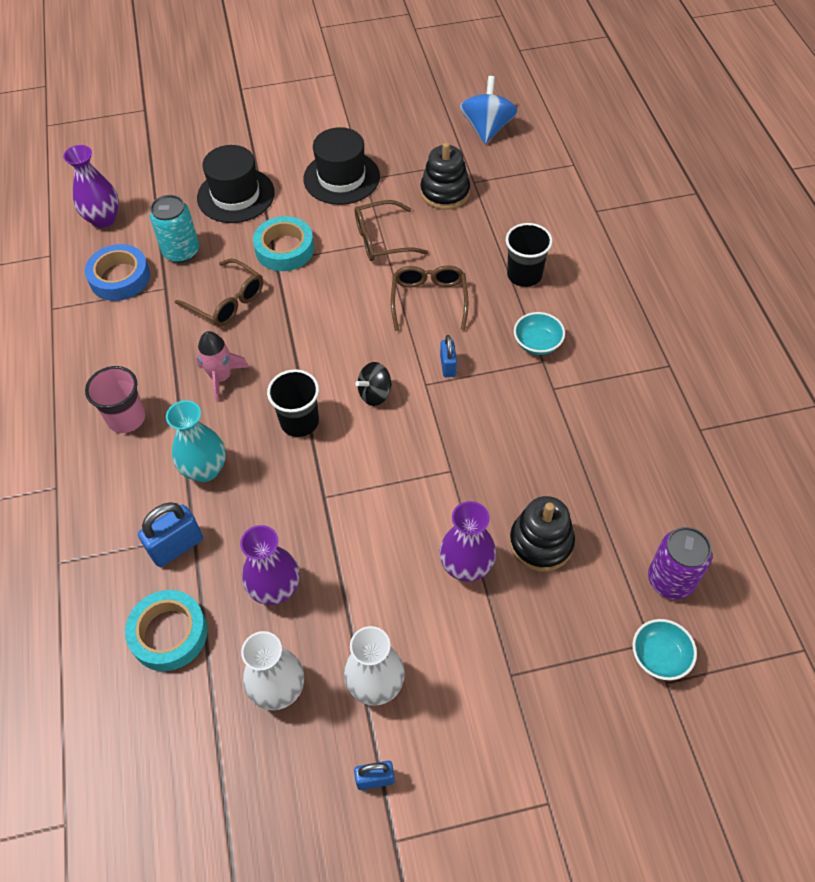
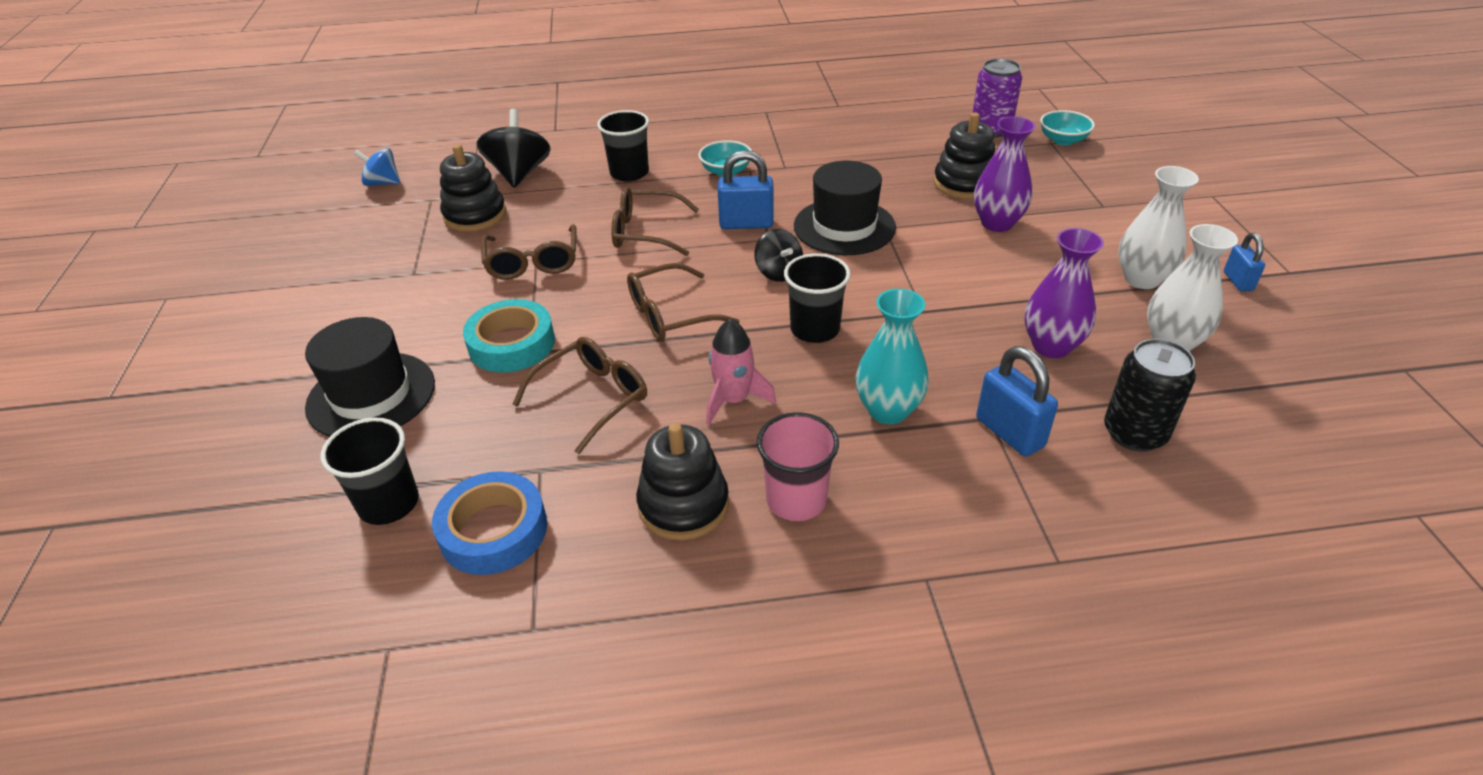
camera: 85 degrees left, 15 degrees down
(103, 219) = (330, 567): purple vase -> none
(129, 361) = (683, 505): none -> black stacking toy
(145, 229) = (389, 503): none -> black cup
(169, 633) = (1134, 433): turquoise tape -> black can
(181, 251) = (466, 454): turquoise can -> none
(317, 331) = (671, 314): none -> brown glasses
(341, 178) = (398, 293): black hat -> black hat (844, 227)
(448, 366) = (746, 223): blue padlock -> blue padlock, size x1.63
(487, 129) = (383, 183): blue spinning top -> blue spinning top, size x0.62
(512, 204) = (519, 174): none -> black spinning top

